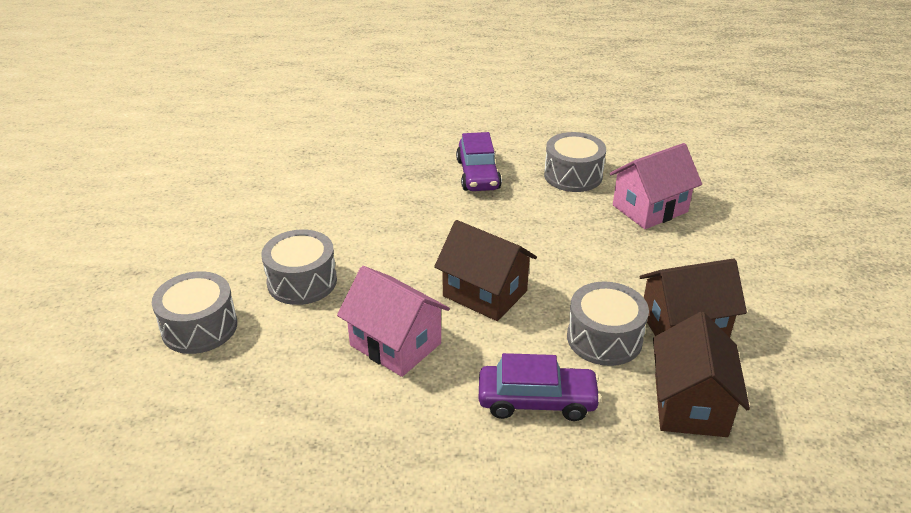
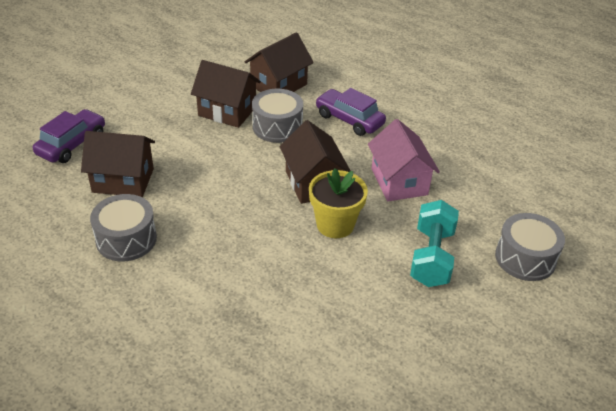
camera: 145 degrees left, 5 degrees up
(302, 281) = (431, 257): grey drum -> turquoise dumbbell
(420, 265) = (335, 225): none -> yellow flower pot
(478, 175) = (197, 286): purple car -> purple car (72, 144)
(650, 208) = (123, 180): pink house -> brown house

